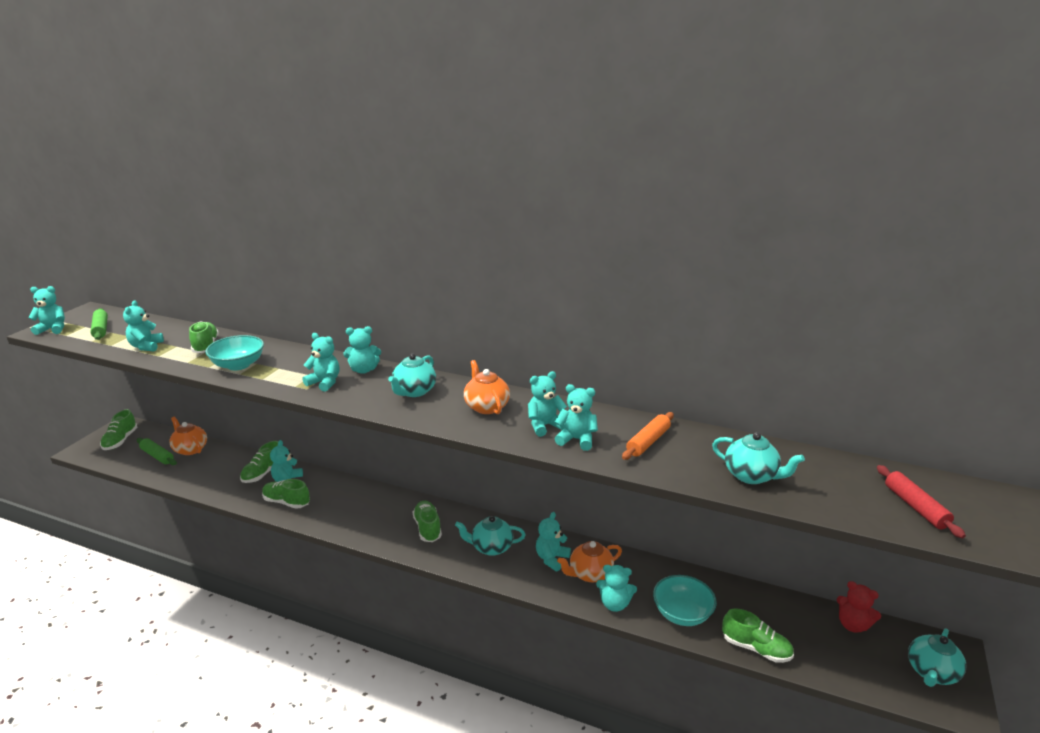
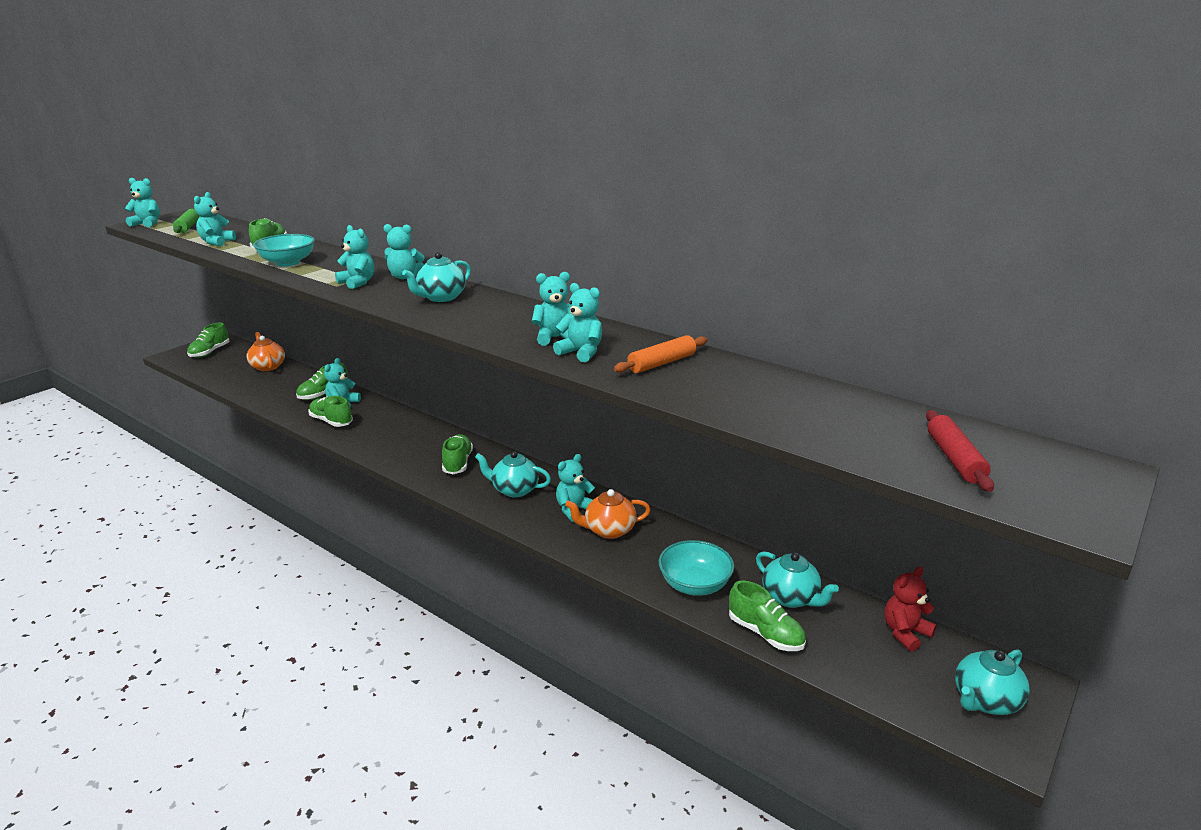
camera: 15 degrees right, 0 degrees up
(157, 456) = (235, 368): green rolling pin -> none
(486, 406) = (506, 316): orange teapot -> none
(614, 604) = (621, 562): turquoise teddy bear -> none
(751, 476) = (761, 405): turquoise teapot -> turquoise teapot (791, 598)
(852, 625) = (905, 633): red teddy bear -> red teddy bear turned 90 degrees clockwise

